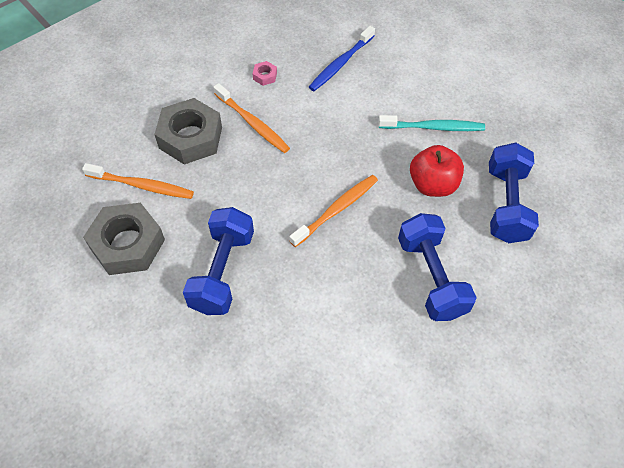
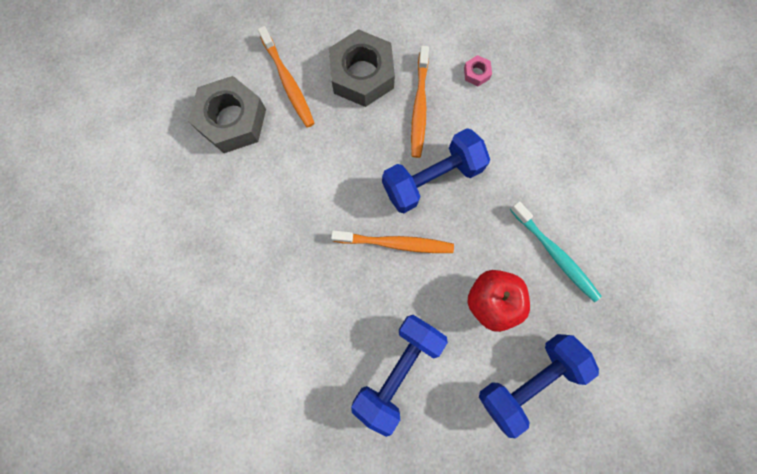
camera: 50 degrees right, 20 degrees up
(222, 271) = (267, 206): blue dumbbell -> blue dumbbell (432, 178)
(341, 63) = (551, 120): blue toothbrush -> none

